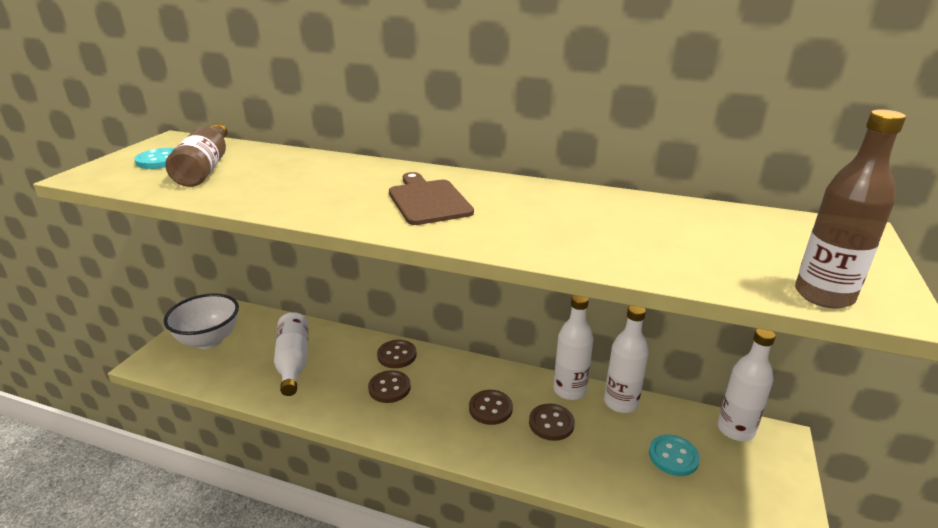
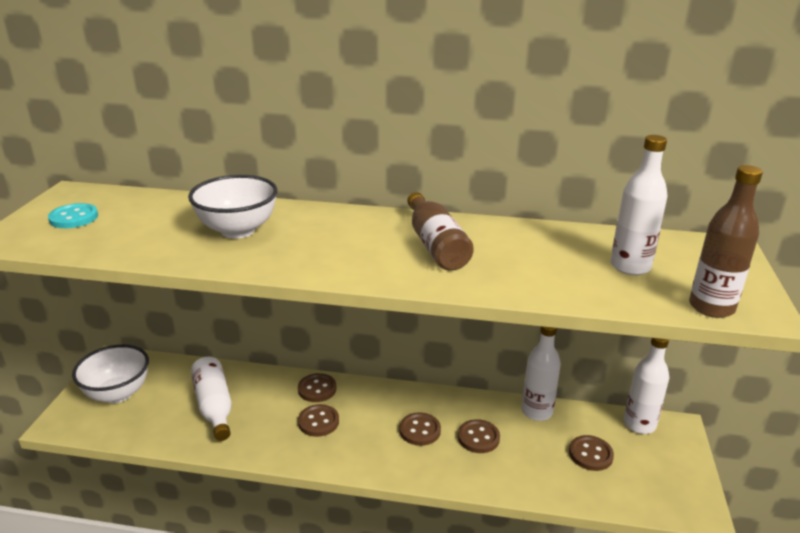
camera: 10 degrees left, 0 degrees up
(205, 168) = (126, 223): brown bottle -> brown bottle (436, 245)
(308, 180) = (238, 230): none -> white bowl
(428, 200) = (361, 244): brown cutting board -> none
(569, 390) = (489, 405): white bottle -> white bottle (630, 266)
(673, 456) = (590, 454): turquoise button -> brown button

